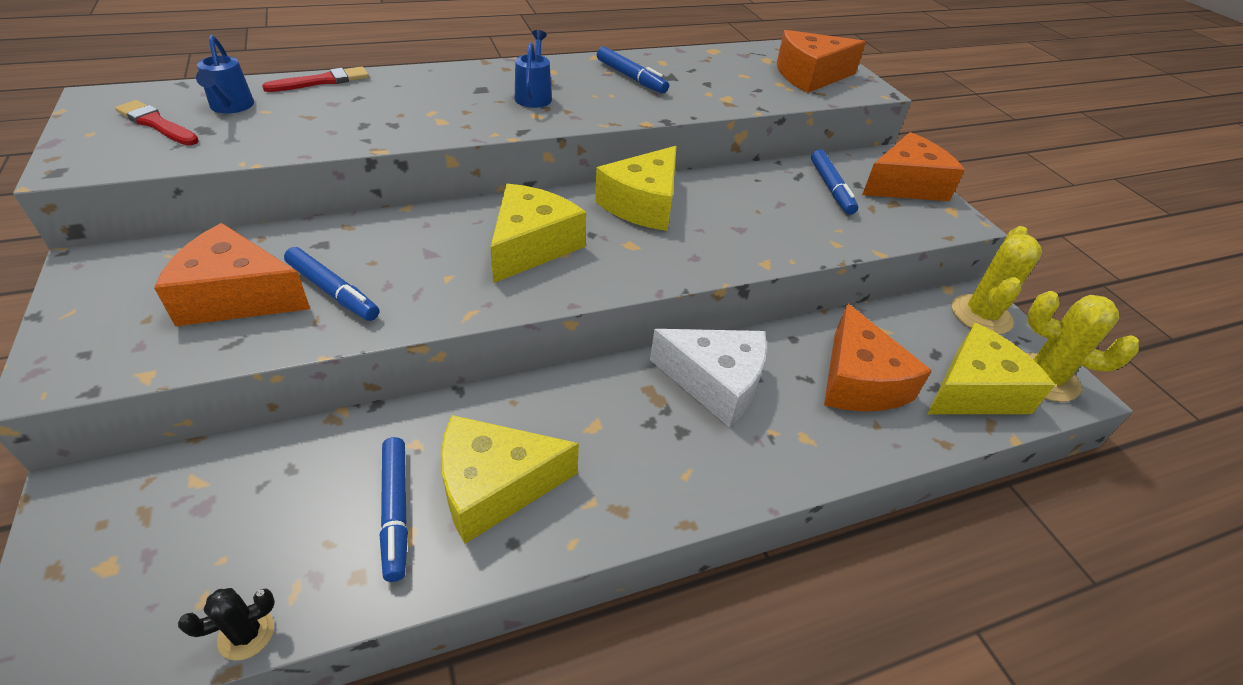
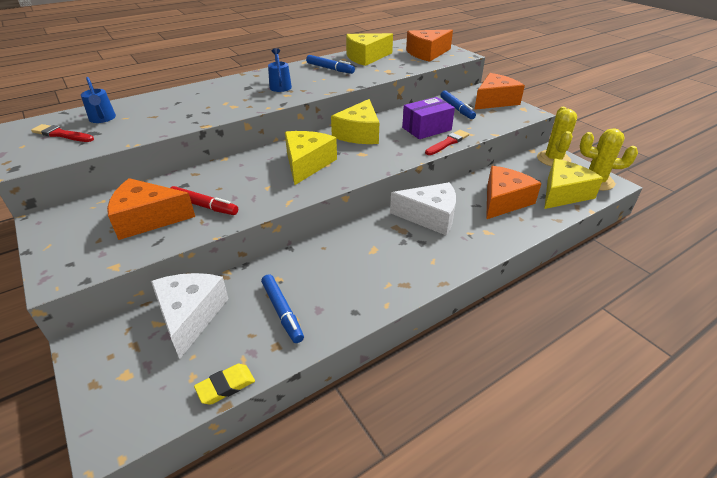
camera: 10 degrees left, 5 degrees down
(246, 634) = (226, 386): black cactus -> yellow eraser
(251, 481) = (190, 316): none -> white cheese
(322, 81) = (150, 98): red brush -> red brush (447, 143)
(333, 291) = (204, 206): blue marker -> red marker
(494, 486) = (332, 288): yellow cheese -> yellow cheese (366, 57)
(762, 217) = (426, 129): none -> purple box
(858, 381) = (504, 201): orange cheese -> orange cheese turned 120 degrees counterclockwise

